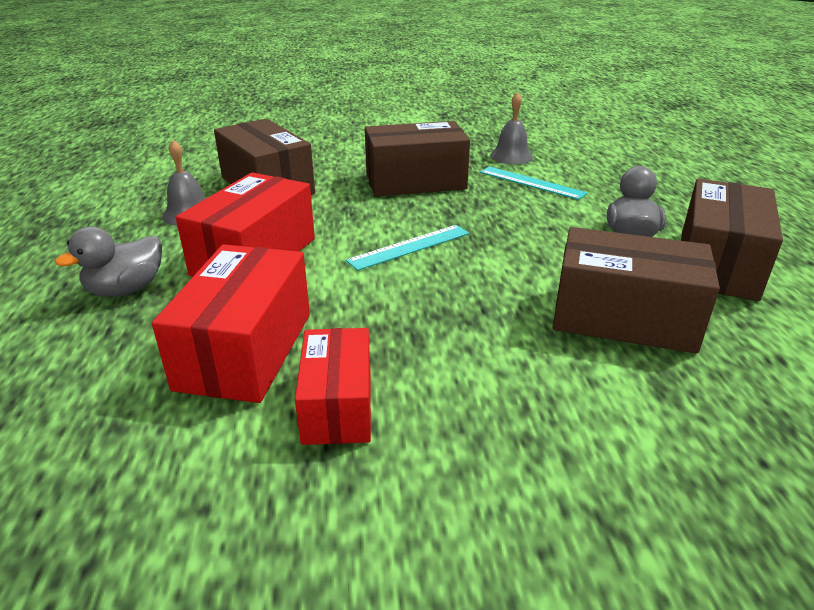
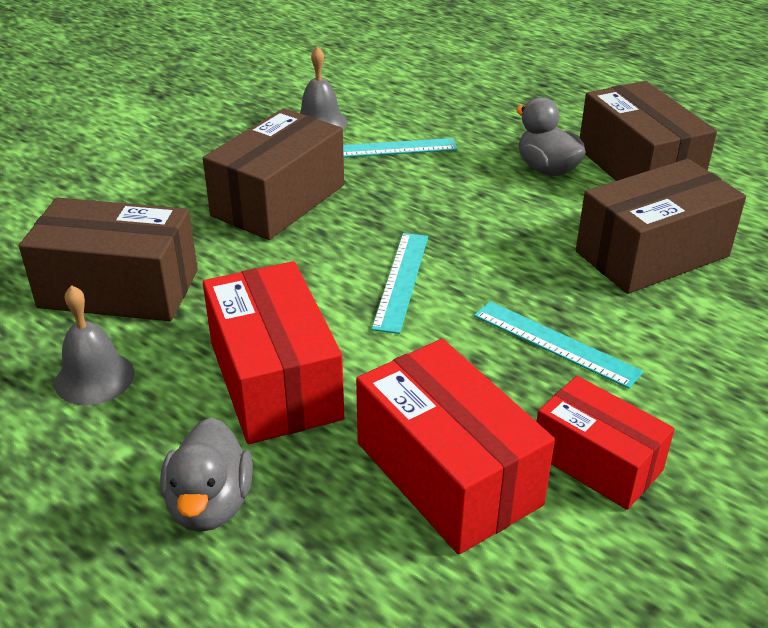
camera: 45 degrees left, 5 degrees up
(442, 327) = (555, 343): none -> turquoise ruler

